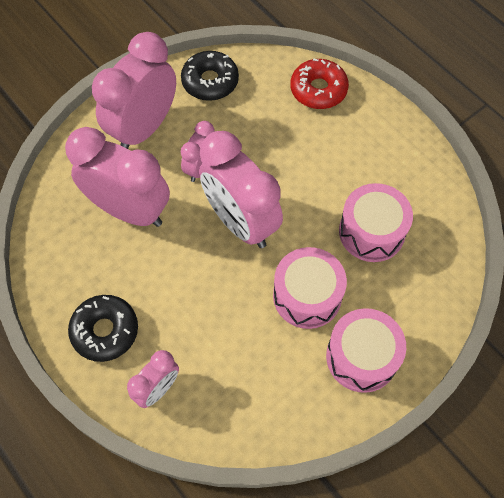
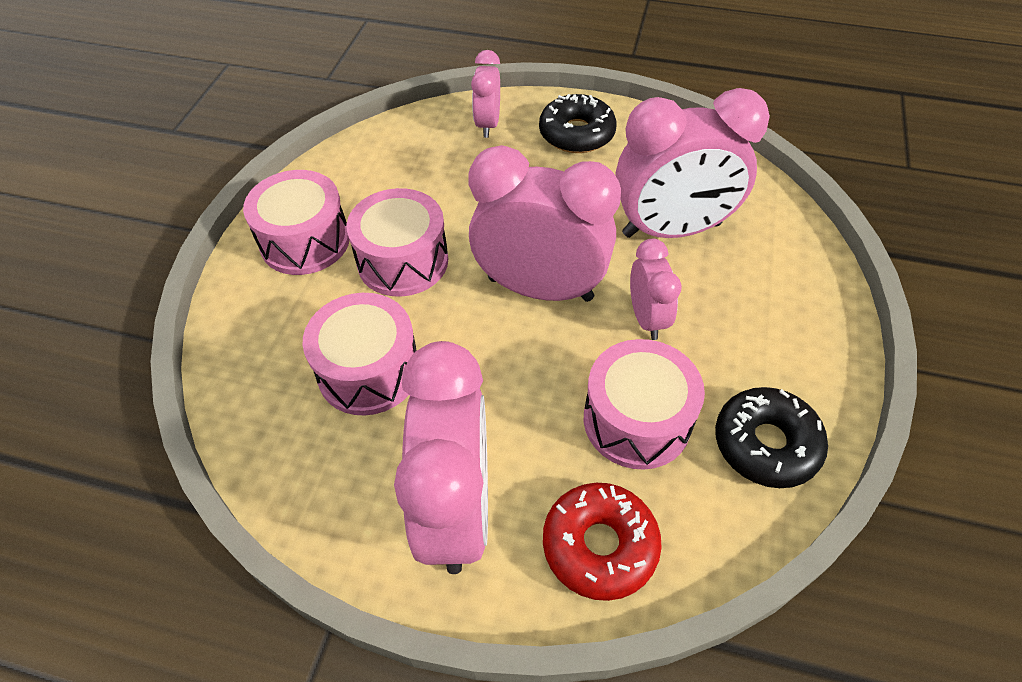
camera: 145 degrees right, 10 degrees down
(144, 128) = (766, 321): pink clock -> pink clock (456, 509)
(256, 124) = (636, 420): none -> pink drum

